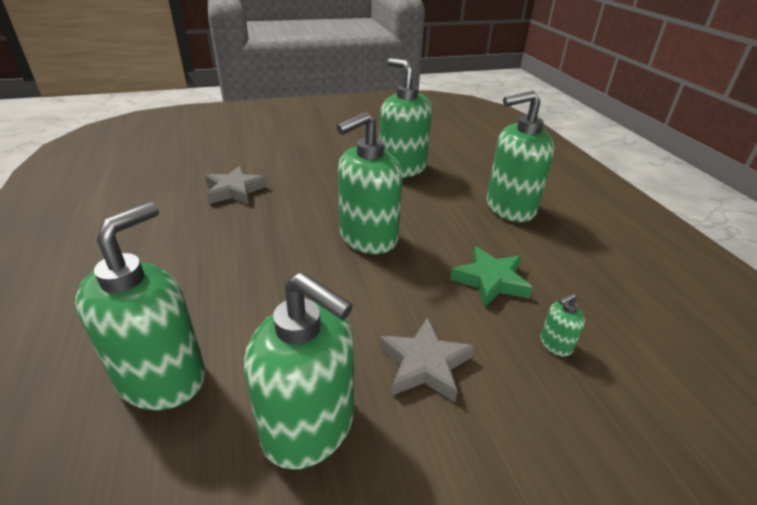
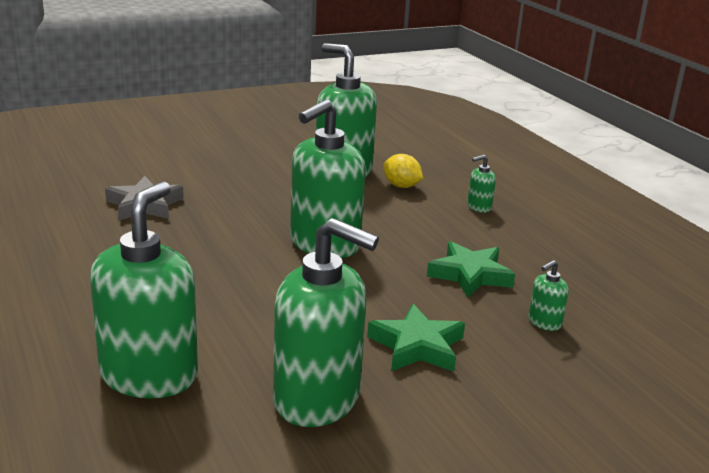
camera: 10 degrees left, 10 degrees down
(424, 364) = (417, 346): grey star -> green star
(447, 183) = (401, 186): none -> yellow lemon
(510, 208) = (479, 207): green soap dispenser -> green soap dispenser, size x0.42

